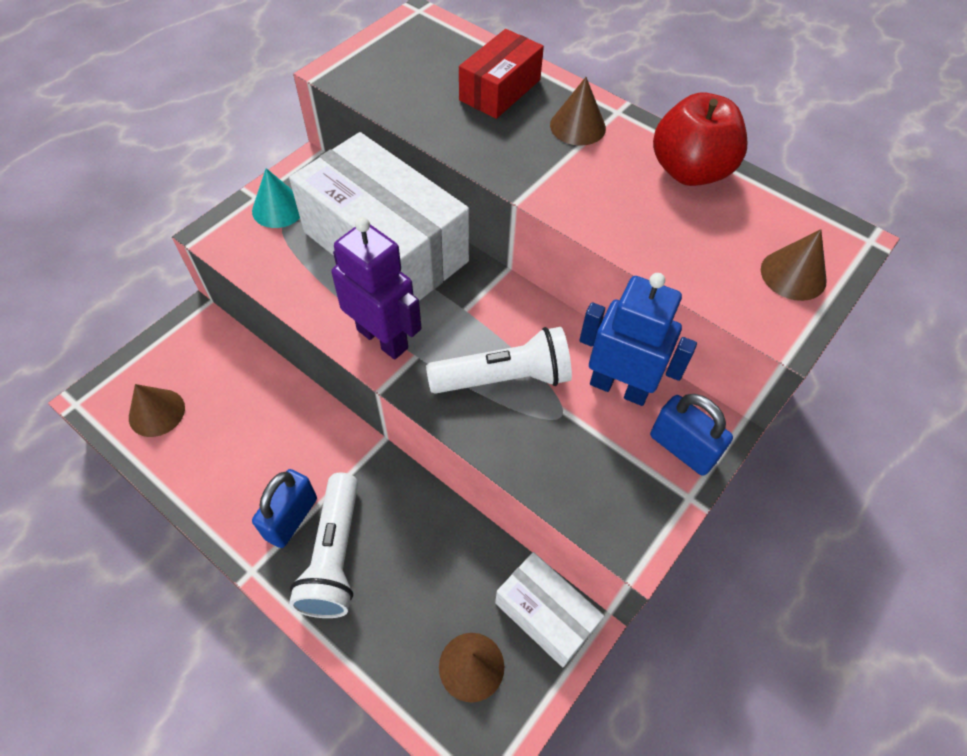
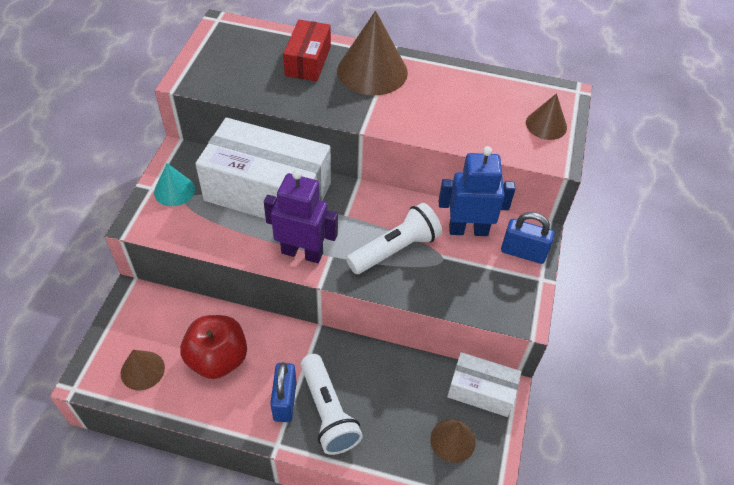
camera: 25 degrees left, 5 degrees down
(577, 126) = (372, 71): brown cone -> brown cone, size x1.81
(689, 171) = (456, 80): red apple -> red apple (218, 359)

